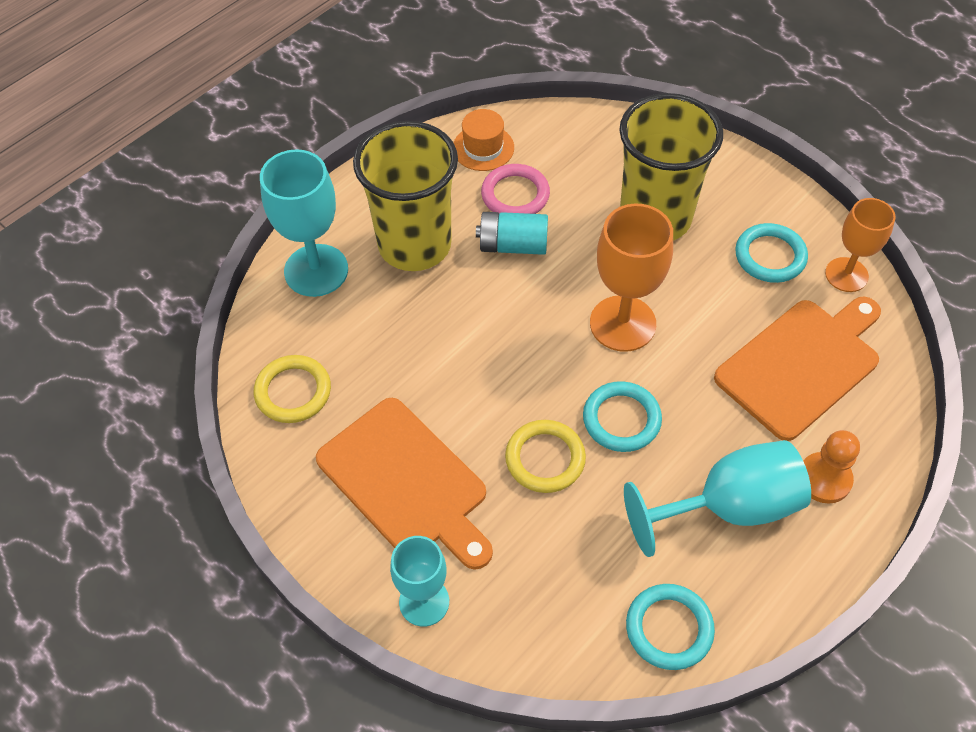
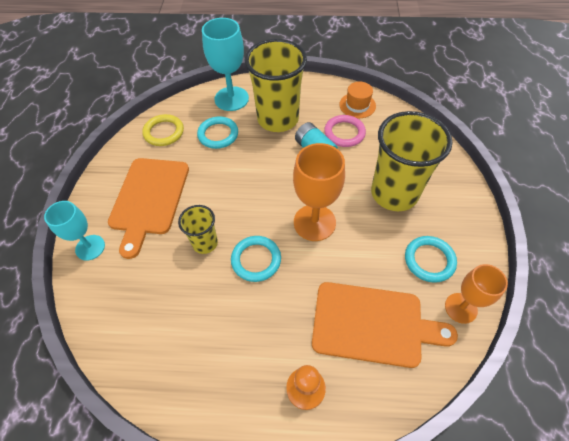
camera: 50 degrees right, 0 degrees up
(545, 459) = (205, 243): yellow ring -> yellow cup
(669, 628) = (145, 366): turquoise ring -> turquoise ring (218, 134)
(729, 507) = (244, 347): turquoise goblet -> none

